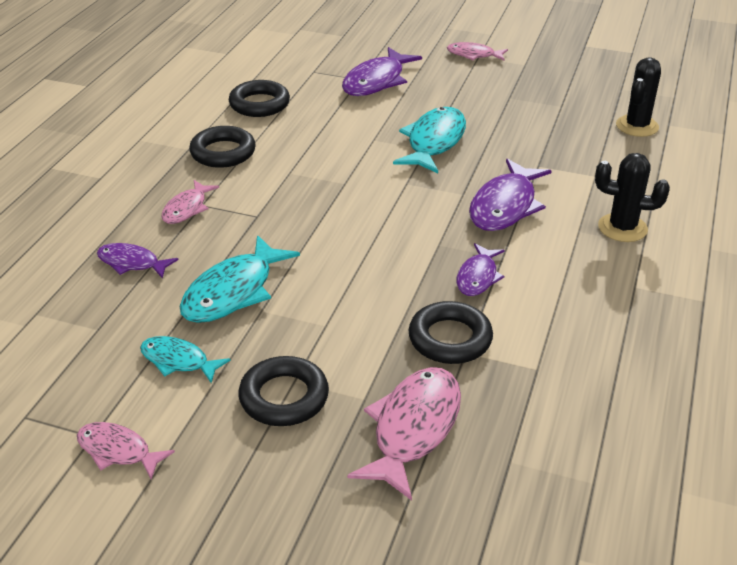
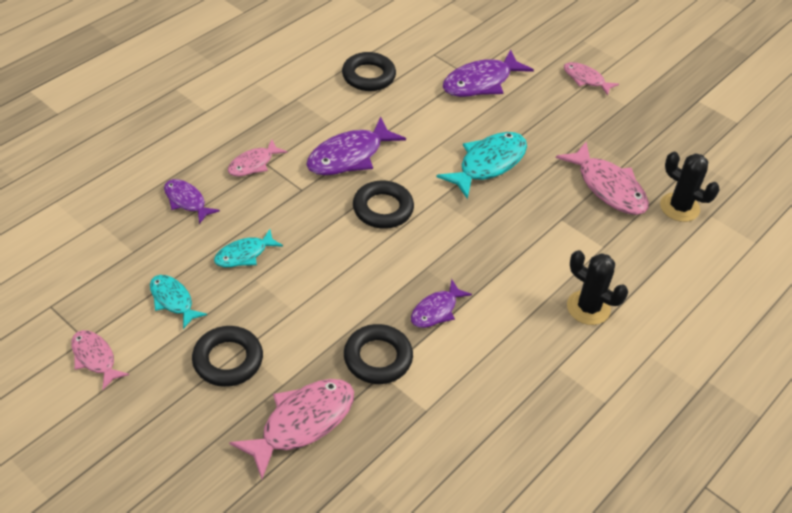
camera: 20 degrees right, 10 degrees up
(223, 152) = (311, 117): black ring -> black ring (383, 209)
(233, 292) = (244, 254): turquoise fish -> turquoise fish, size x0.59
(505, 206) = (504, 250): purple fish -> purple fish (349, 156)
(561, 129) = (608, 187): none -> pink fish
(637, 126) = (679, 207): black cactus -> black cactus turned 75 degrees clockwise

